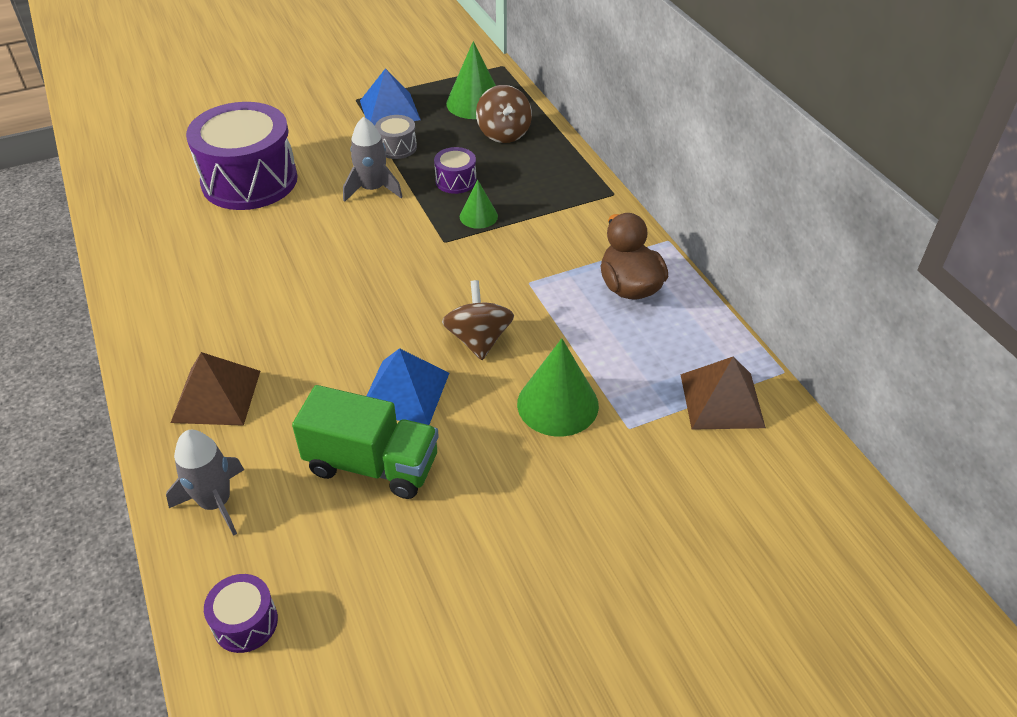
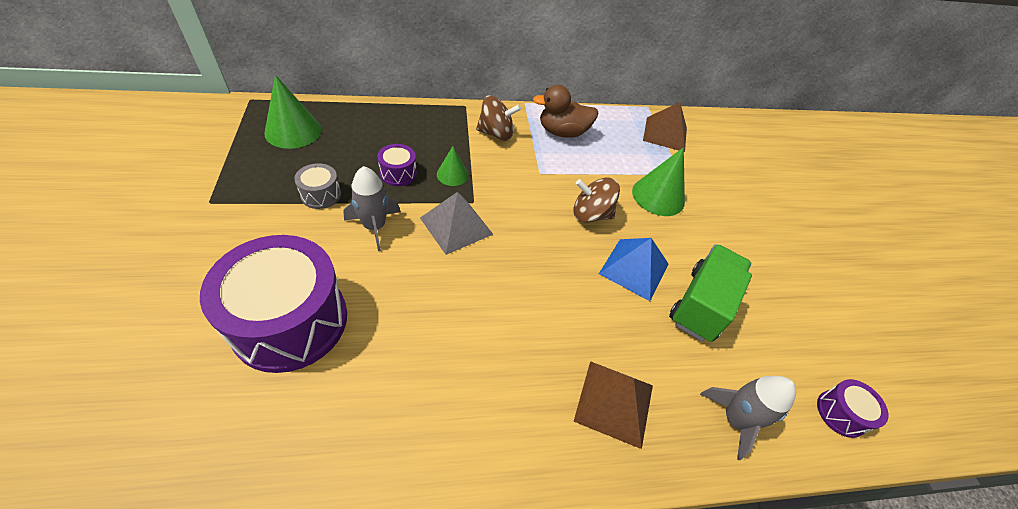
camera: 80 degrees left, 5 degrees up
(389, 110) = (253, 184): blue pyramid -> none
(401, 238) = (456, 226): none -> grey pyramid
(504, 133) = (352, 129): brown spinning top -> brown spinning top (496, 134)

